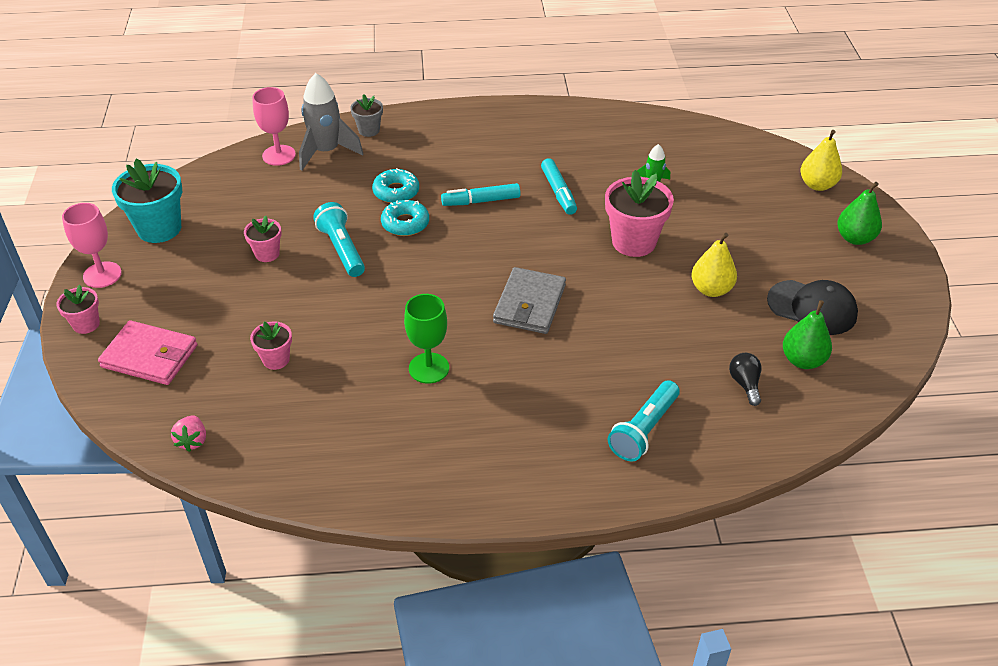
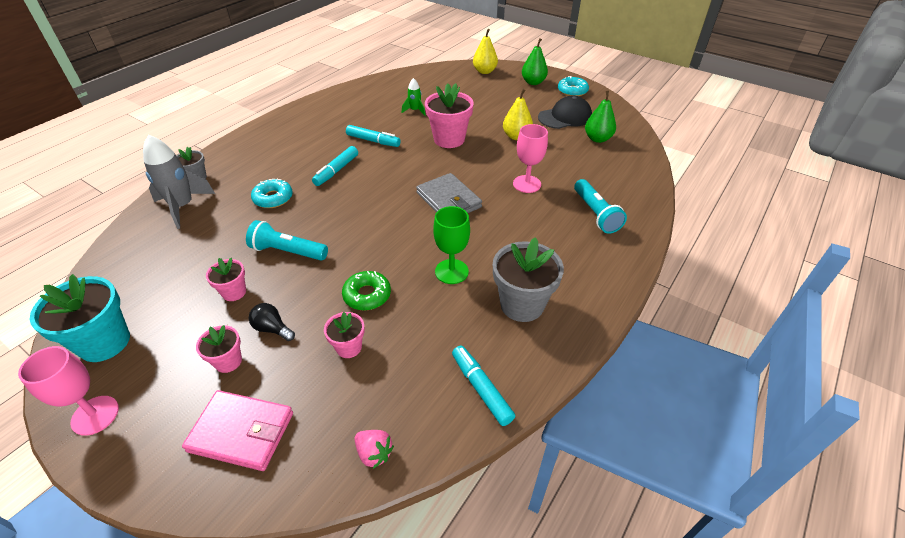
camera: 50 degrees left, 0 degrees up
(86, 324) = (137, 463): pink flower pot -> pink flower pot (228, 361)
(150, 356) = (242, 432): pink wallet -> pink wallet turned 45 degrees clockwise
(279, 155) = (145, 231): pink goblet -> pink goblet (527, 184)
(309, 469) = (481, 389): none -> turquoise marker
(342, 332) = (367, 295): none -> green donut
(405, 223) = (308, 210): turquoise donut -> turquoise donut (572, 91)
(436, 443) = (522, 305): none -> grey flower pot
(745, 384) = (595, 163): black light bulb -> black light bulb (272, 329)

